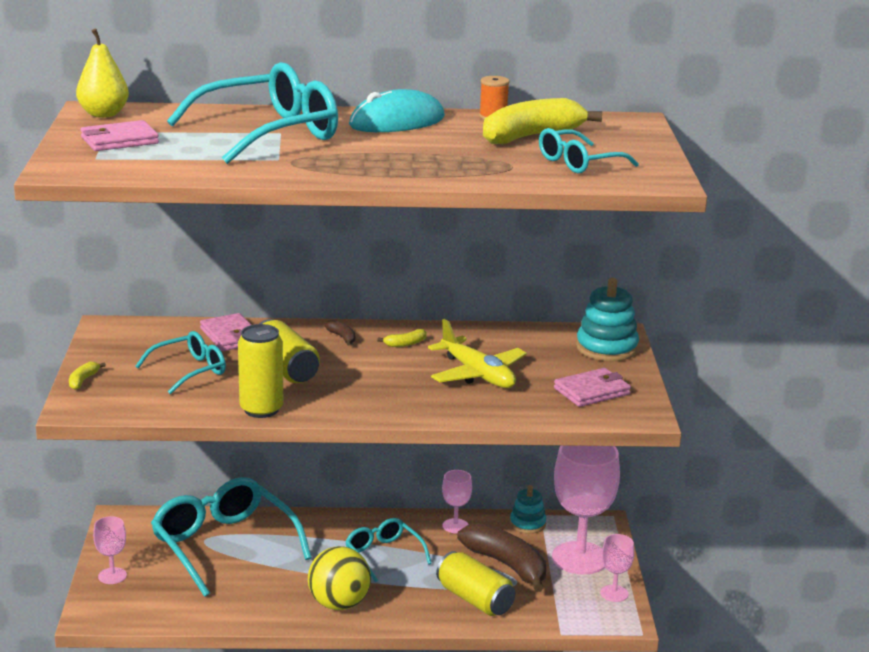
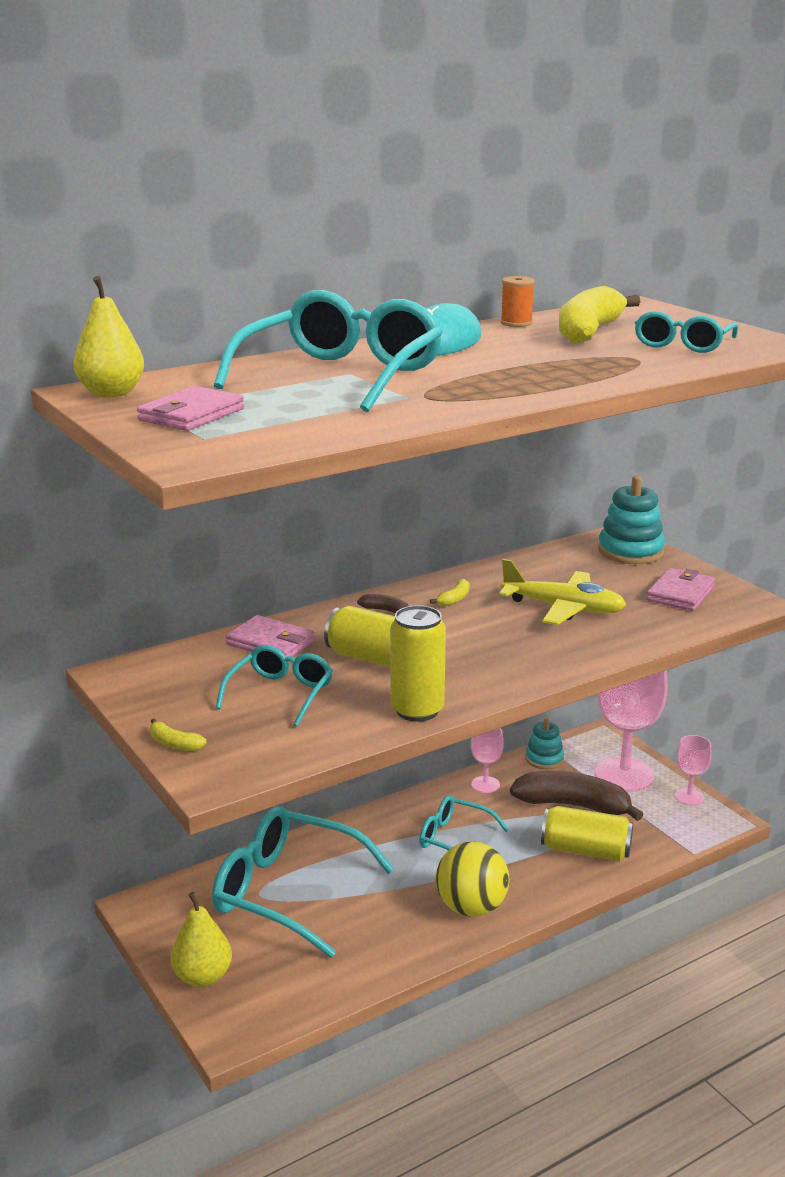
camera: 30 degrees left, 0 degrees up
(83, 380) = (174, 744): yellow banana -> yellow banana turned 45 degrees counterclockwise
(112, 576) = (203, 977): pink goblet -> yellow pear

